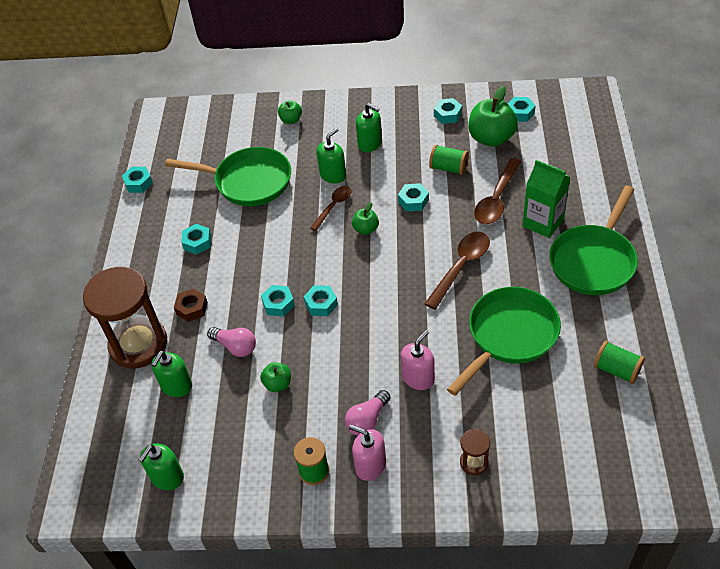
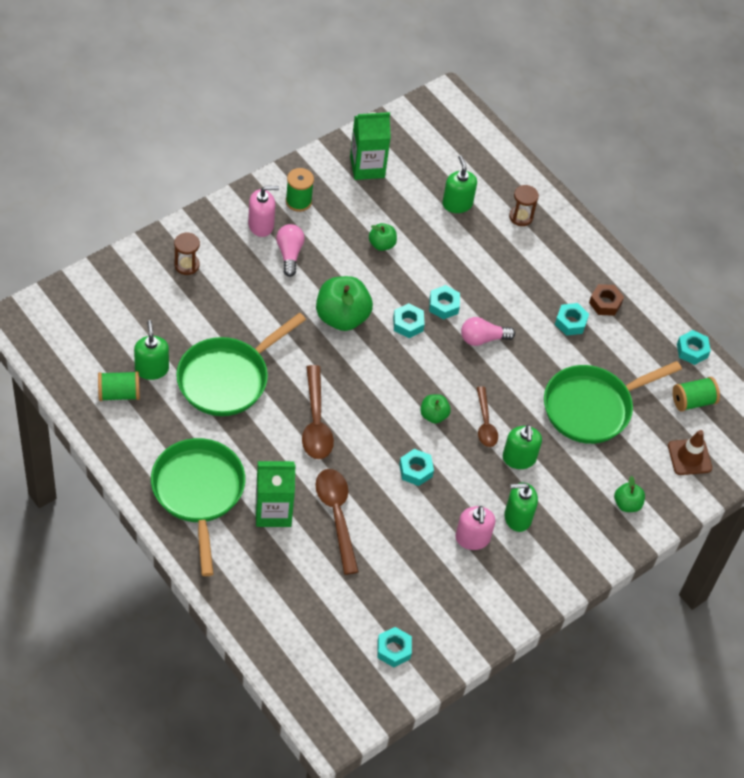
camera: 130 degrees right, 5 degrees up
(138, 344) = (521, 217): brown hourglass -> brown hourglass, size x0.43
(167, 477) = (398, 146): green soap dispenser -> green soap dispenser (152, 369)
(192, 308) = (511, 265): brown nut -> brown nut (605, 303)
(217, 471) = (367, 167): none -> green carton
(221, 126) = (689, 457): none -> brown traffic cone
(235, 347) = (443, 254): pink light bulb -> pink light bulb (482, 338)
(418, 378) = (276, 304): pink soap dispenser -> pink soap dispenser (472, 538)
(447, 114) = (470, 603): turquoise nut -> none
(449, 168) = (412, 529): green spool -> green spool (692, 401)
(491, 138) = (398, 594): green apple -> green apple (342, 317)
(509, 335) = (227, 378): green pan -> green pan turned 45 degrees clockwise

